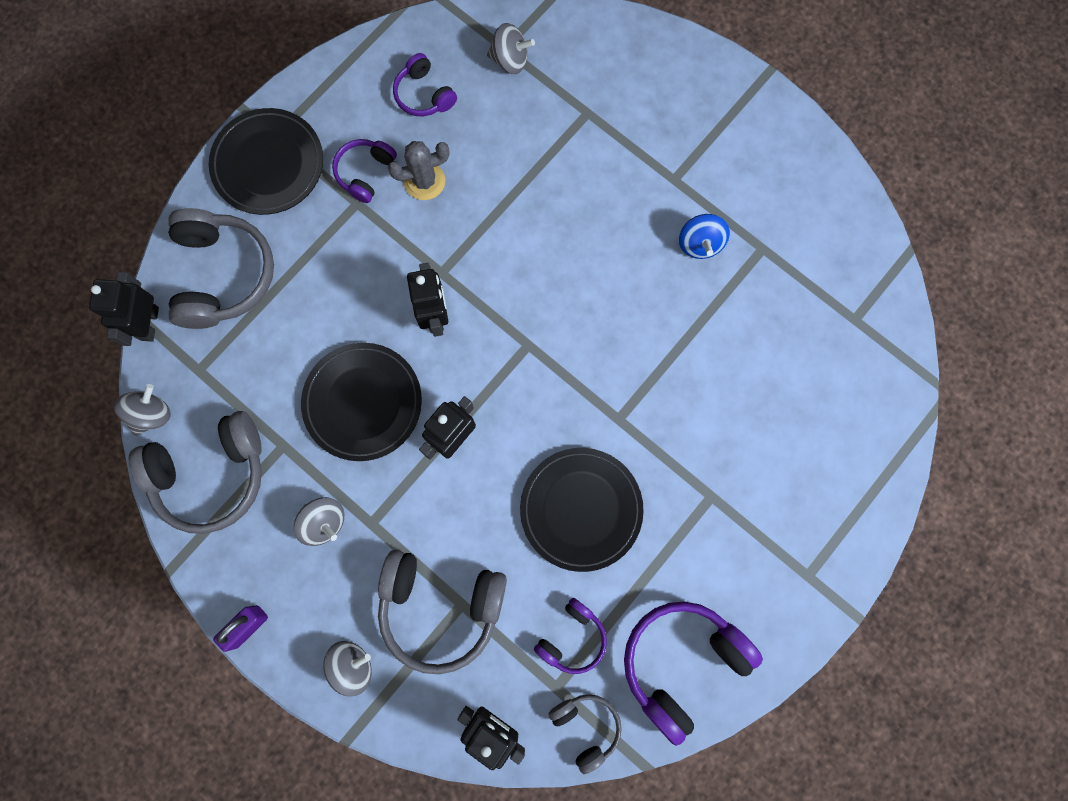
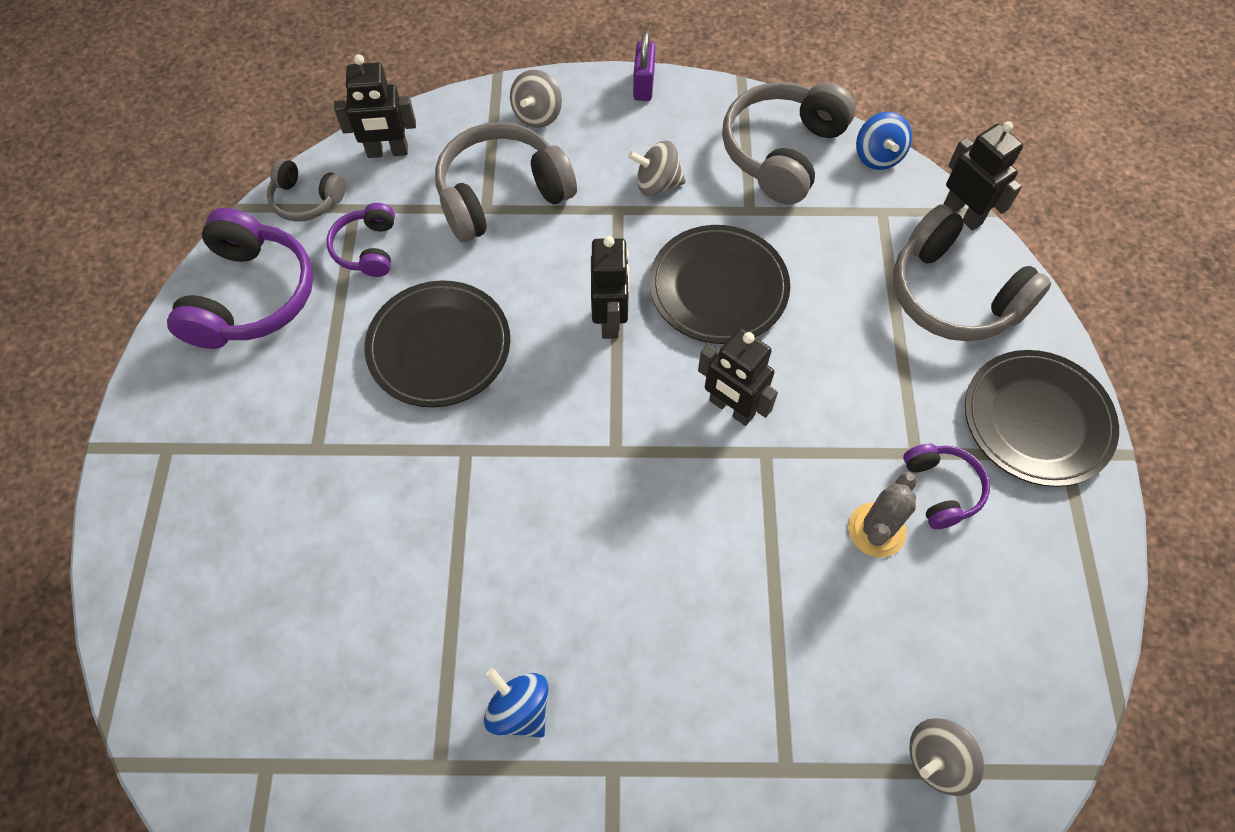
camera: 140 degrees right, 15 degrees down
(151, 414) = (878, 156): grey spinning top -> blue spinning top
(424, 95) = (980, 627): purple headphones -> none

